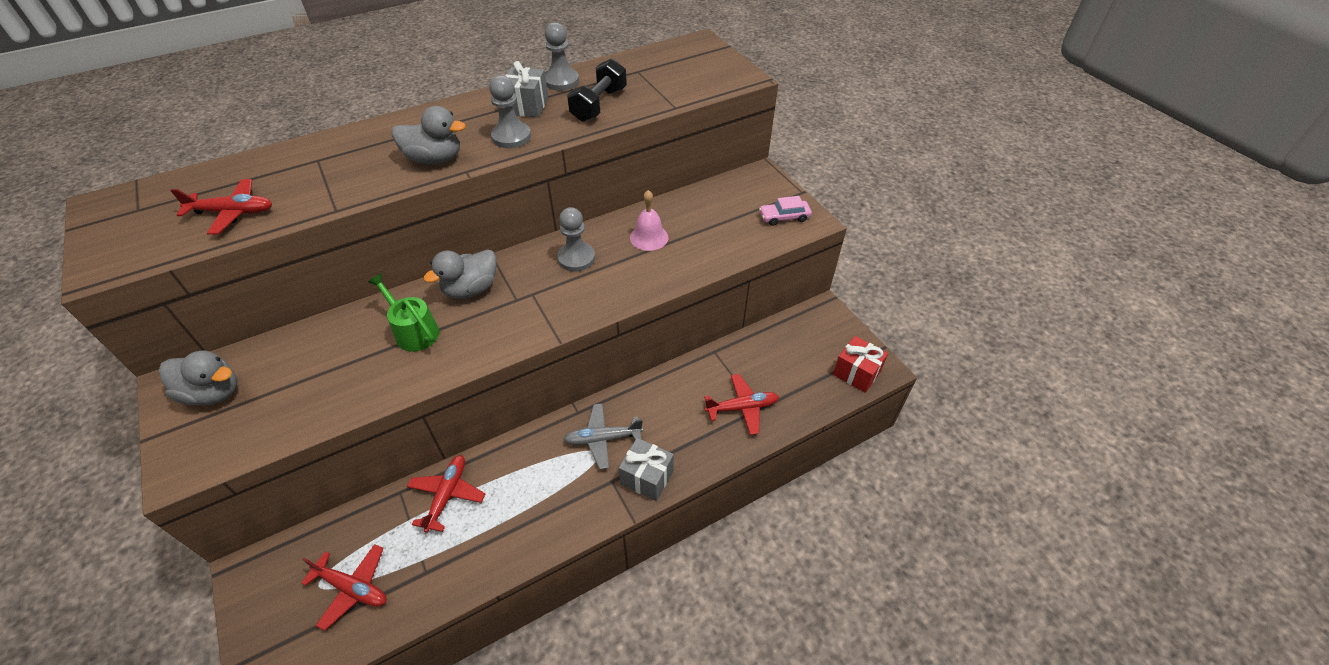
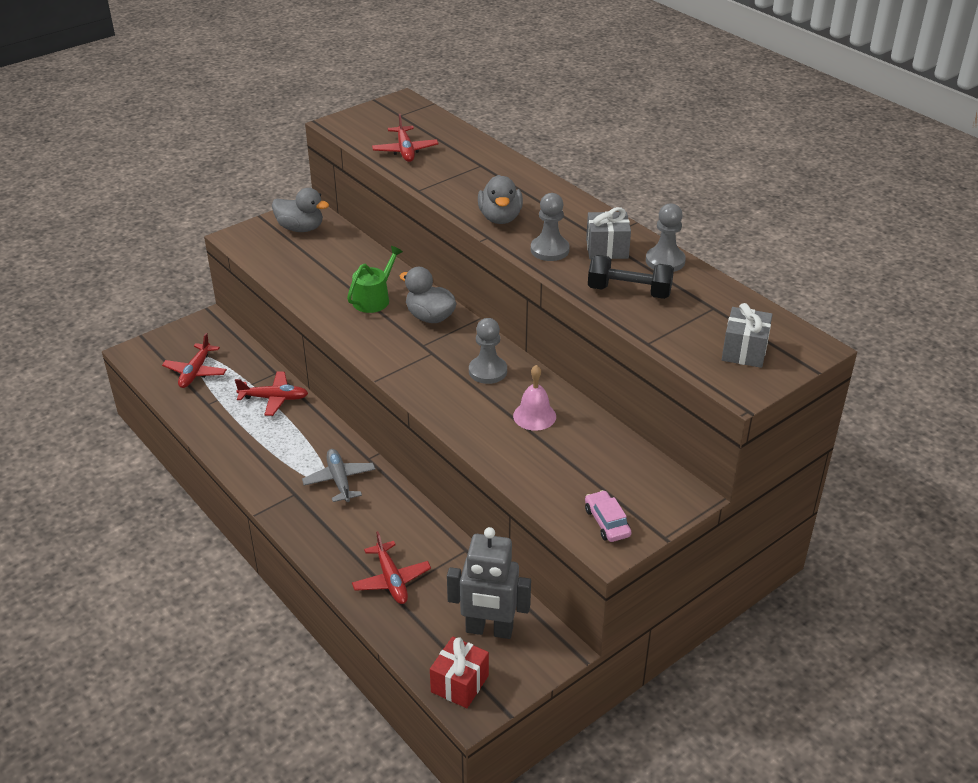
camera: 80 degrees right, 10 degrees down
(213, 393) = (300, 228): grey duck -> grey duck turned 75 degrees counterclockwise
(647, 477) = (300, 516): grey gift -> grey gift (744, 351)
(803, 348) = (489, 630): none -> grey robot

